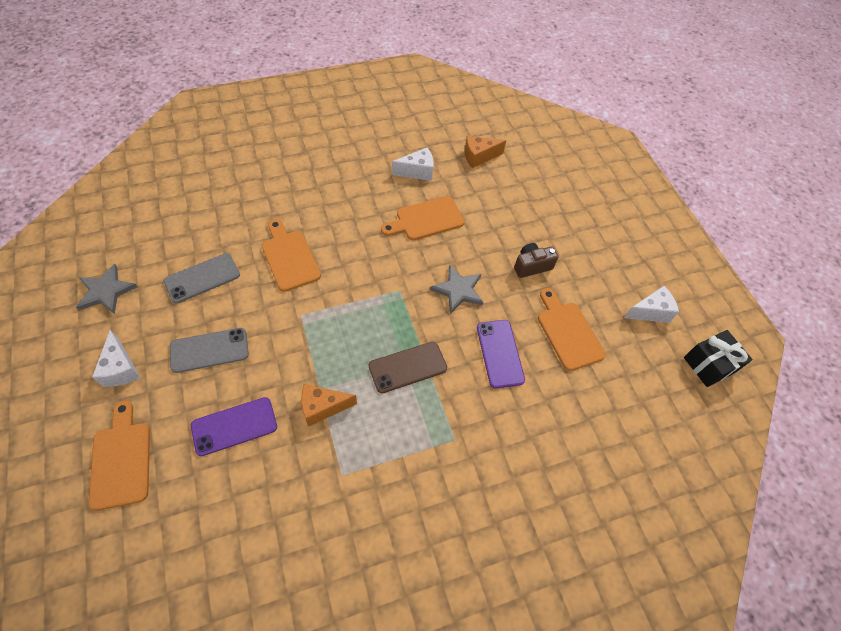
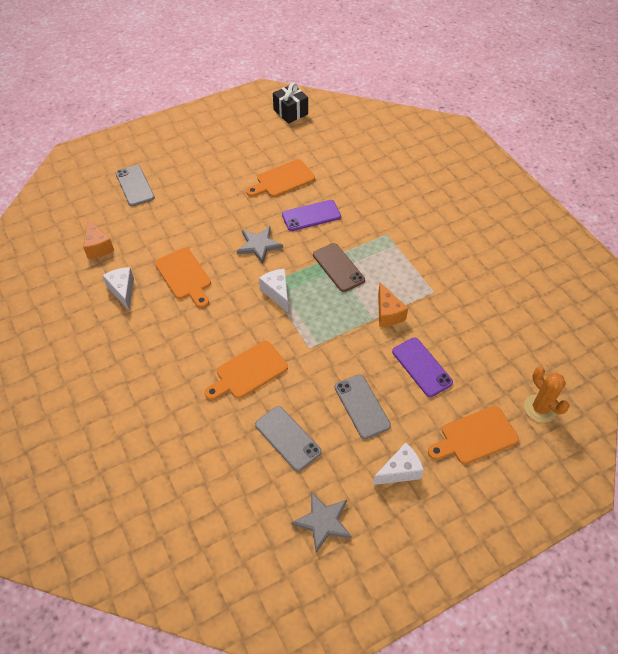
camera: 95 degrees left, 5 degrees down
(120, 557) = (540, 408): none -> orange cactus
(531, 266) = (224, 202): brown camera -> none
(565, 189) = (135, 186): none -> grey phone
(650, 312) = (254, 138): white cheese -> white cheese (277, 293)

